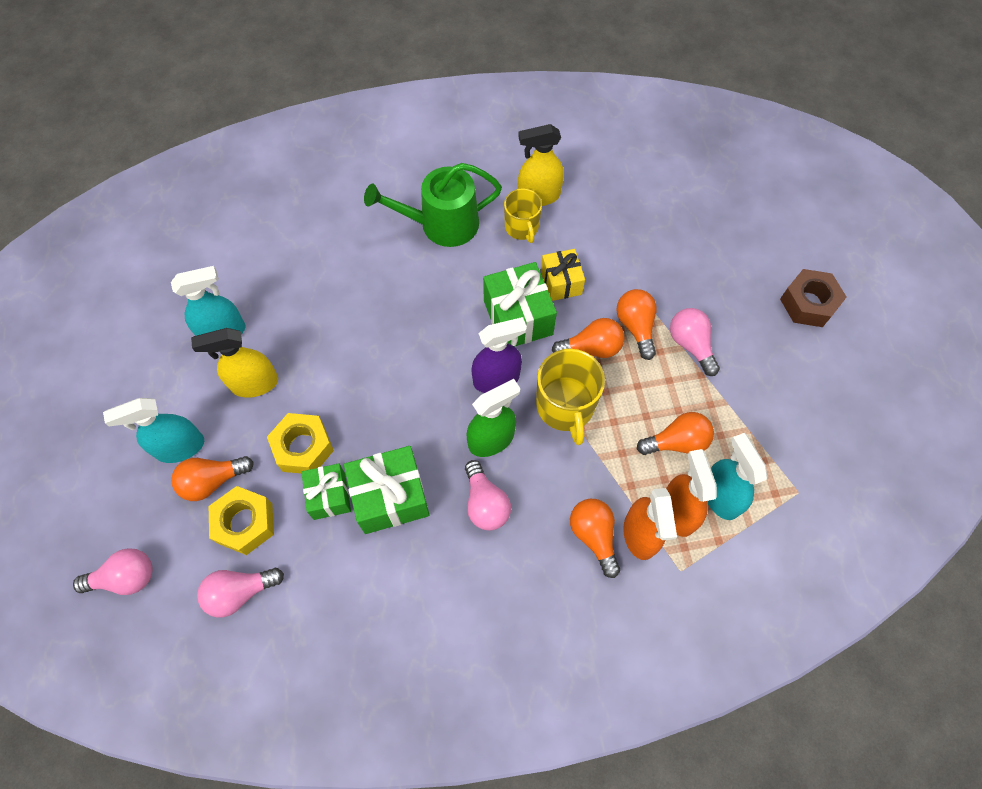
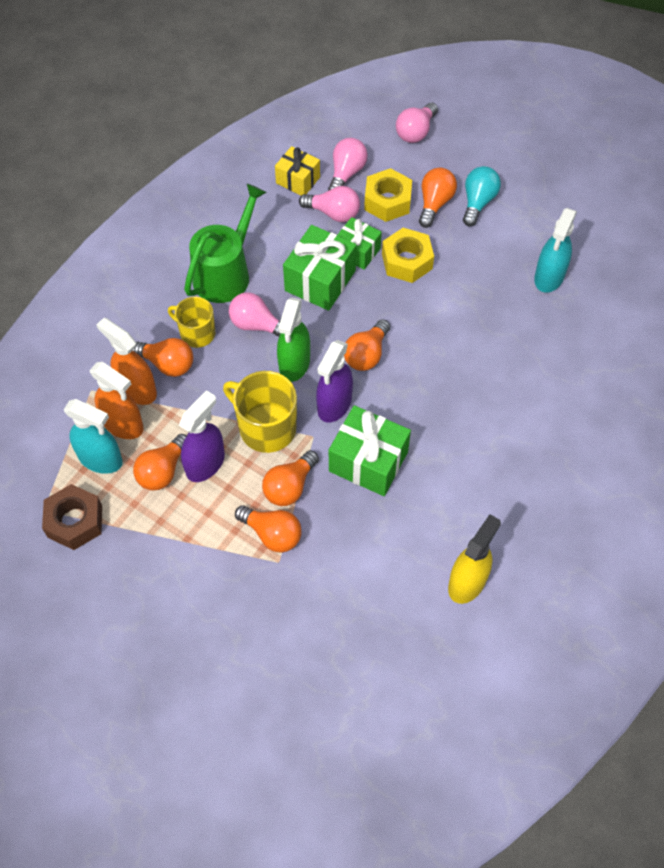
camera: 135 degrees right, 5 degrees down
(180, 447) = (478, 202): turquoise spray bottle -> turquoise light bulb
(254, 384) = (486, 267): yellow spray bottle -> none
(429, 396) = (366, 354): none -> orange light bulb
(442, 224) = (510, 483): green watering can -> green watering can (225, 273)
(522, 227) = (448, 539): yellow mug -> yellow mug (197, 333)
(561, 282) = (366, 519): yellow gift -> yellow gift (298, 180)
(638, 419) = (205, 463): none -> purple spray bottle
(690, 345) = (216, 557): pink light bulb -> pink light bulb (333, 213)
(808, 303) = (146, 687): brown nut -> brown nut (75, 521)

